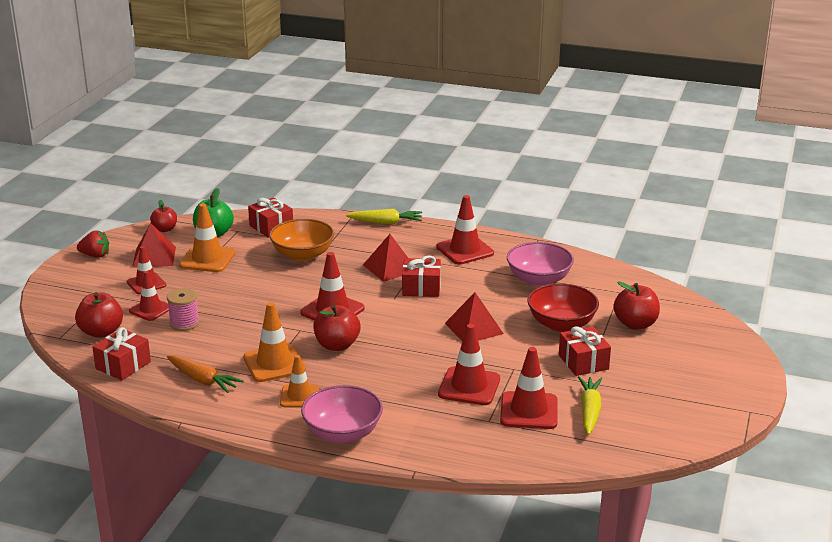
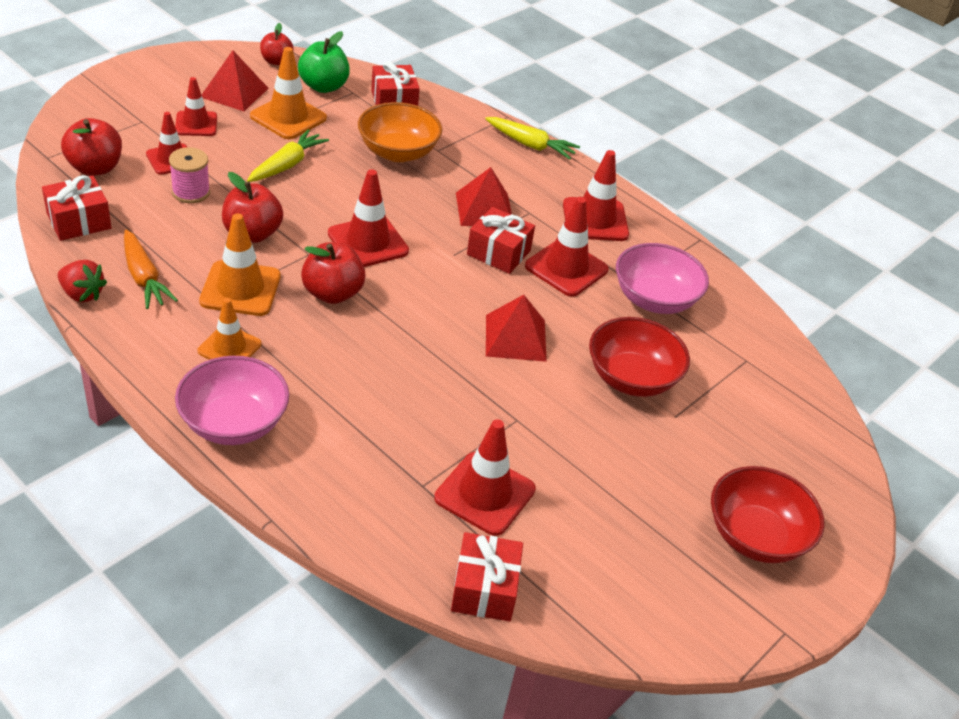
camera: 20 degrees right, 15 degrees up
(95, 255) = (175, 67): red strawberry -> red strawberry (82, 294)
(469, 386) = (440, 422): red traffic cone -> red traffic cone (566, 268)
(583, 362) = (615, 449): red gift -> red gift (484, 589)
(589, 411) = (563, 530): yellow carrot -> yellow carrot (286, 165)
(635, 324) = (730, 419): red apple -> red apple (252, 234)
(697, 374) = (755, 536): none -> red bowl

